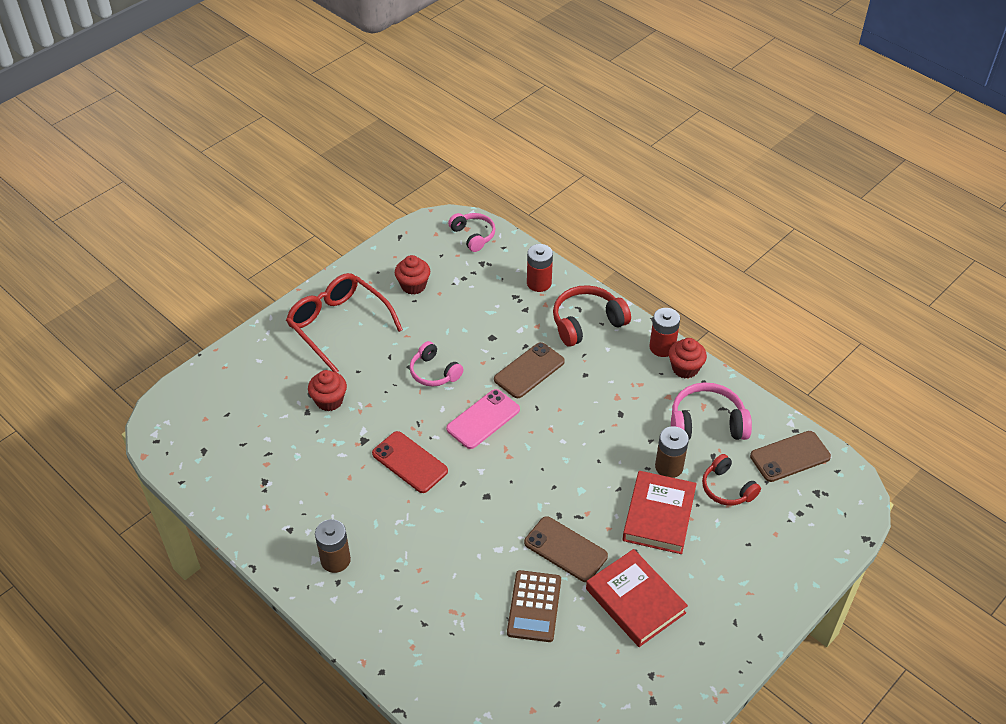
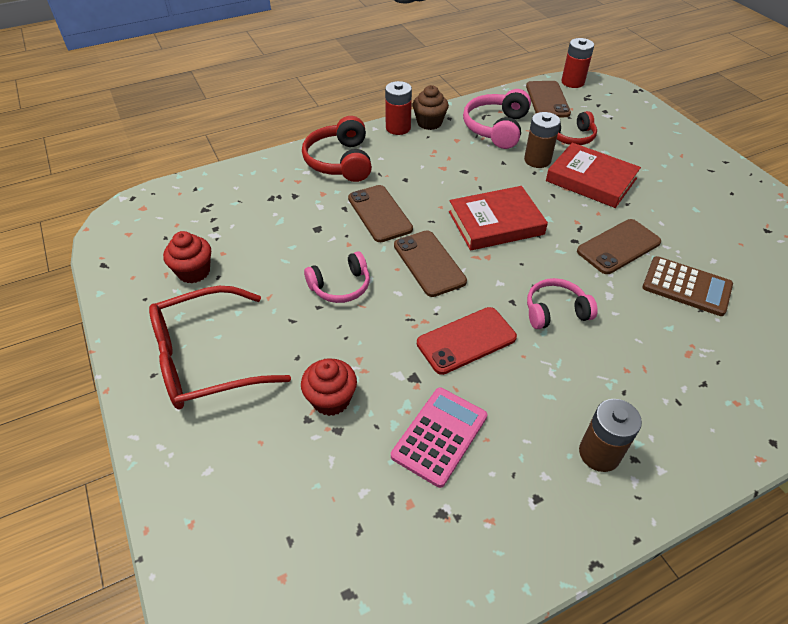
camera: 70 degrees left, 0 degrees up
(320, 467) = (440, 436): none -> pink calculator
(473, 236) = (158, 205): pink headphones -> pink headphones (555, 311)
(483, 419) = (429, 263): pink phone -> brown phone
(539, 283) = (265, 177): red battery -> red battery (572, 82)
(635, 601) = (685, 218): red book -> red book (495, 223)
(685, 368) = (429, 123): red cupcake -> brown cupcake

